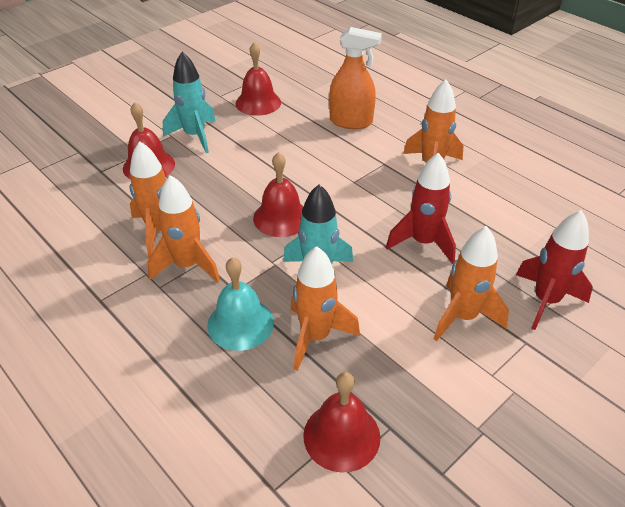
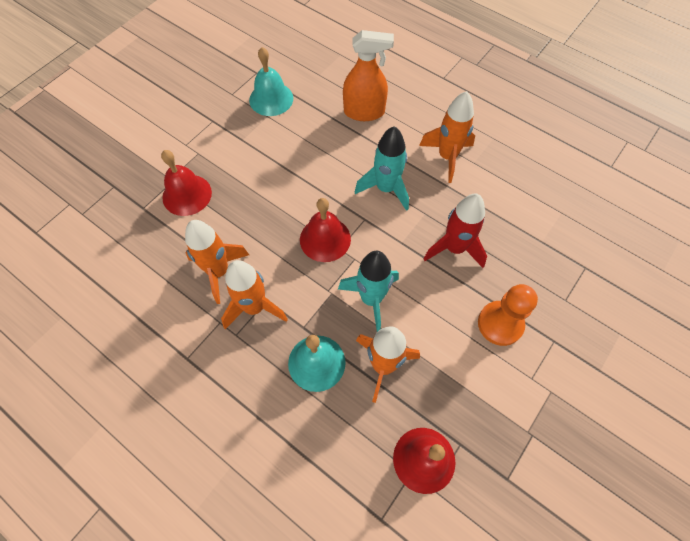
camera: 10 degrees left, 20 degrees up
(195, 136) = (221, 151): turquoise rocket -> turquoise rocket (386, 188)
(258, 103) = (271, 99): red bell -> turquoise bell
(463, 317) = (500, 324): orange rocket -> orange pawn
(545, 301) = (564, 295): red rocket -> none

